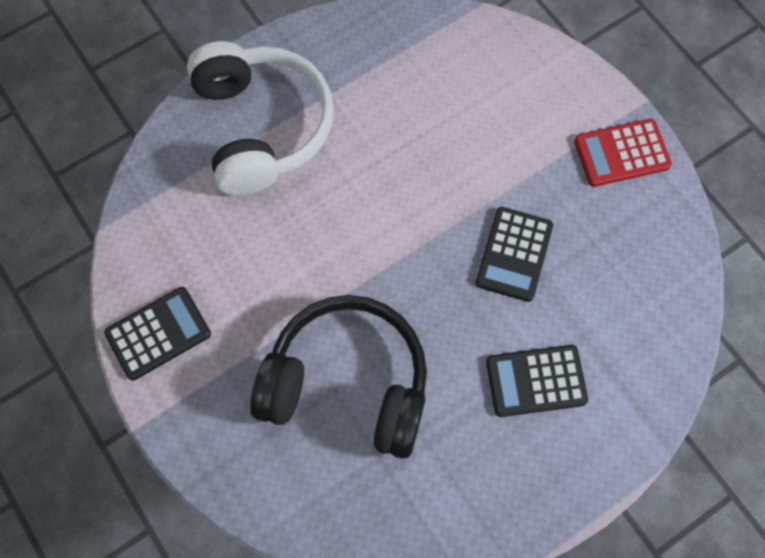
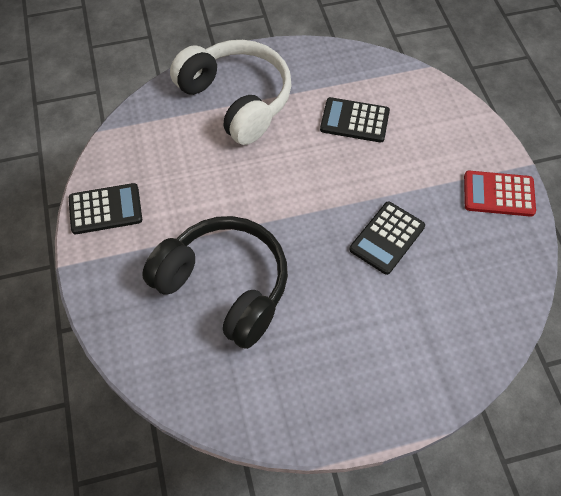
camera: 20 degrees right, 10 degrees down
(262, 127) = (237, 100): white headphones -> white headphones turned 45 degrees counterclockwise
(536, 381) = (369, 332): black calculator -> black calculator (354, 121)

